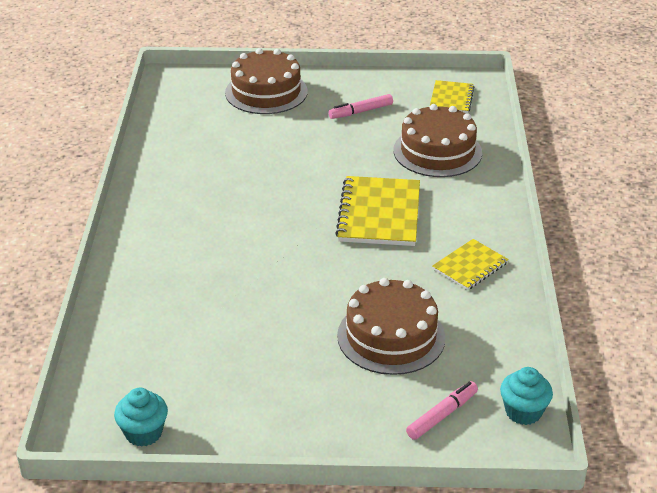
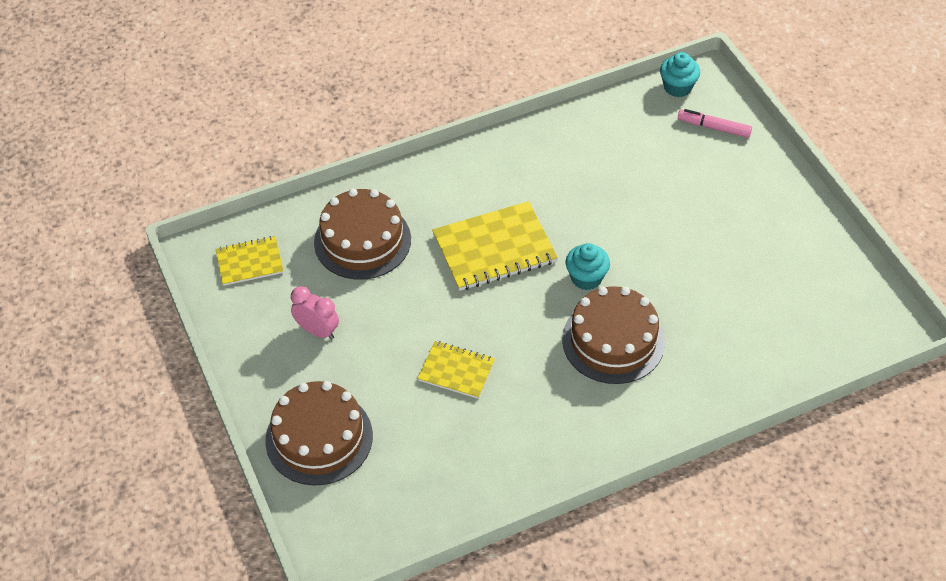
camera: 115 degrees left, 15 degrees up
(143, 433) = (865, 288): turquoise cupcake -> turquoise cupcake (586, 278)
(360, 111) = (317, 331): pink marker -> pink clock
(391, 336) = (653, 183): brown cake -> brown cake (613, 341)
(470, 266) = (531, 163): yellow notebook -> yellow notebook (456, 371)

